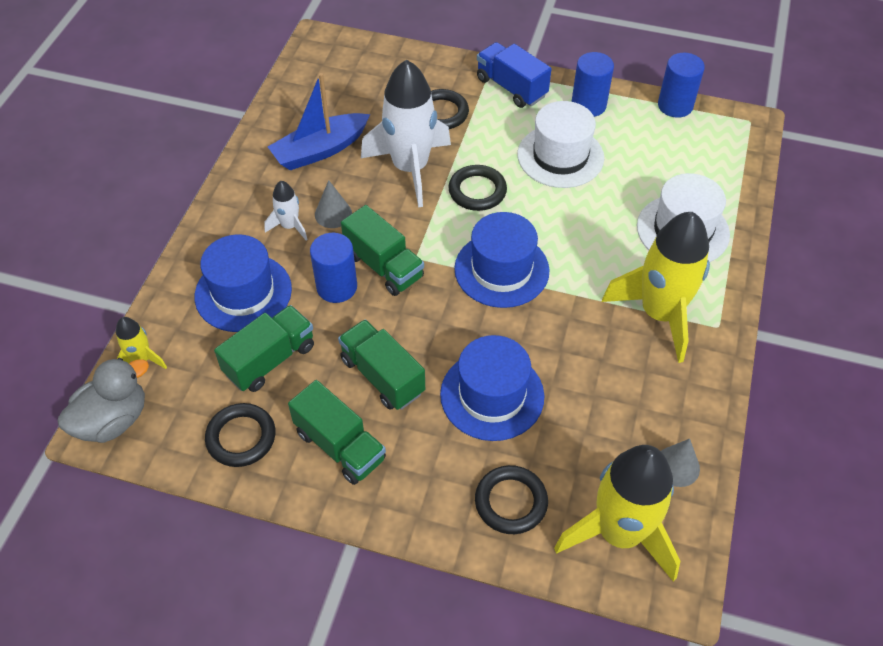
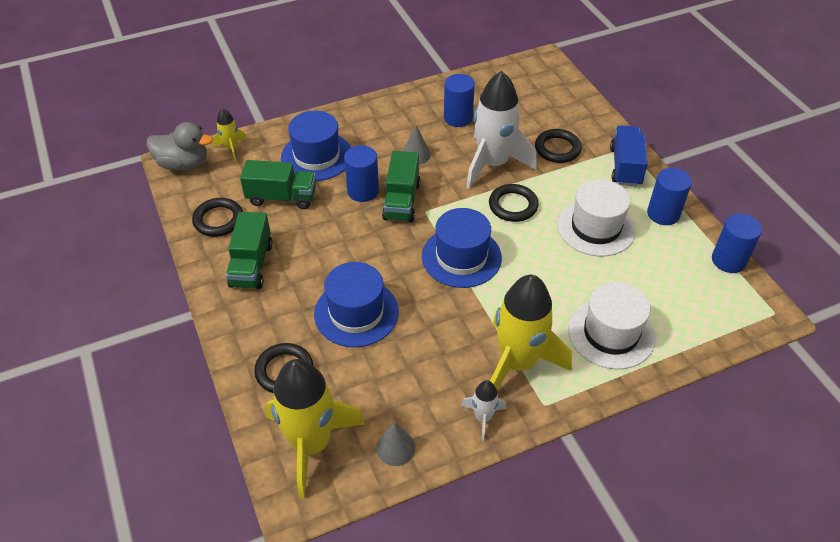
camera: 50 degrees right, 5 degrees down
(289, 226) = (385, 143): white rocket -> white rocket (483, 417)
(320, 150) = (458, 118): blue boat -> blue cylinder
(382, 376) = (319, 252): green truck -> none

